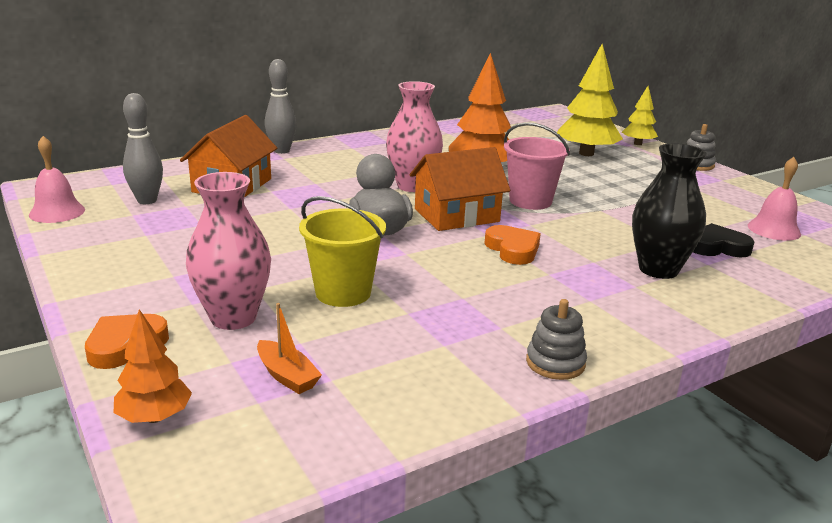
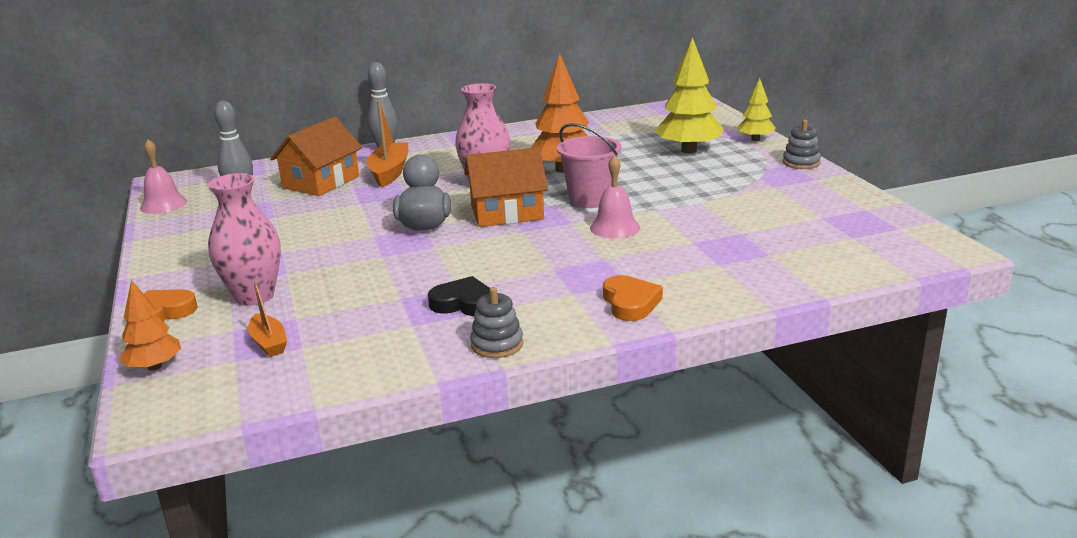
camera: 15 degrees right, 0 degrees up
(302, 175) = (390, 172): none -> orange boat
(343, 293) = (356, 279): yellow bucket -> none
(513, 249) = (536, 245): orange heart -> orange heart (630, 303)
(658, 269) = (663, 268): black vase -> none
(717, 247) = (744, 248): black heart -> black heart (464, 303)
(774, 229) = (823, 232): pink bell -> pink bell (614, 227)

